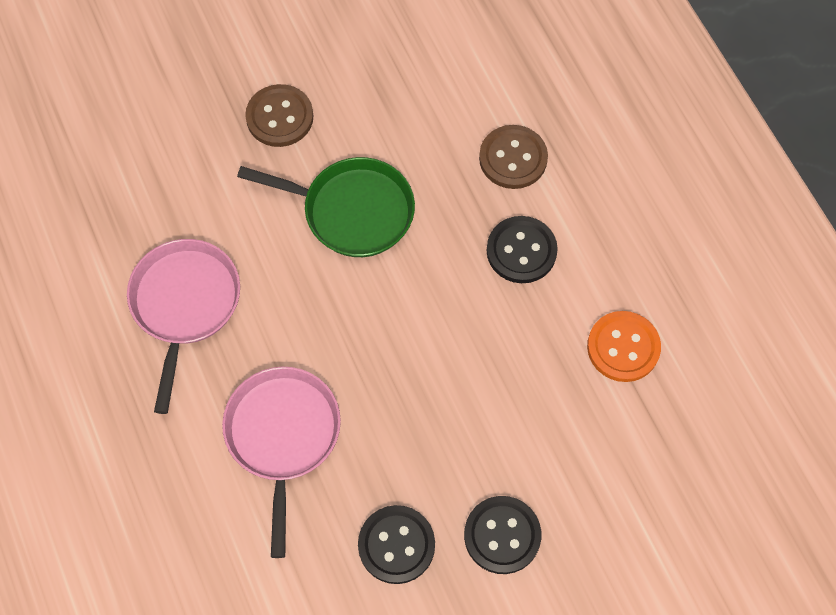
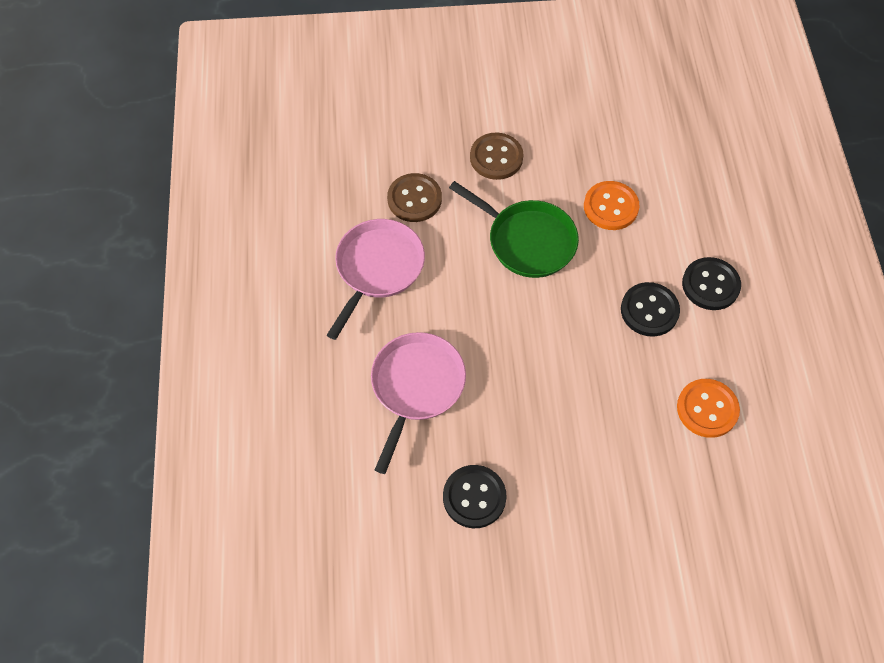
camera: 20 degrees right, 5 degrees down
(436, 137) = (610, 207): none -> orange button
(502, 535) = (560, 519): black button -> black button (710, 285)
(513, 158) = (666, 240): brown button -> brown button (414, 199)

